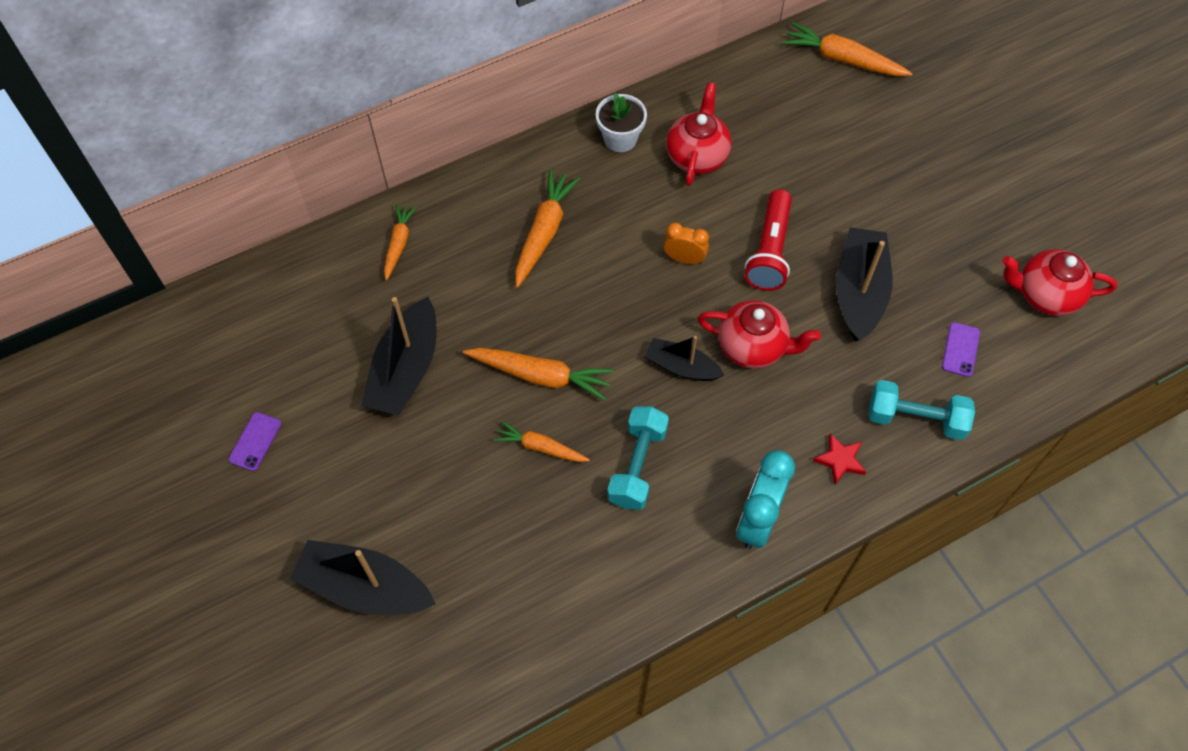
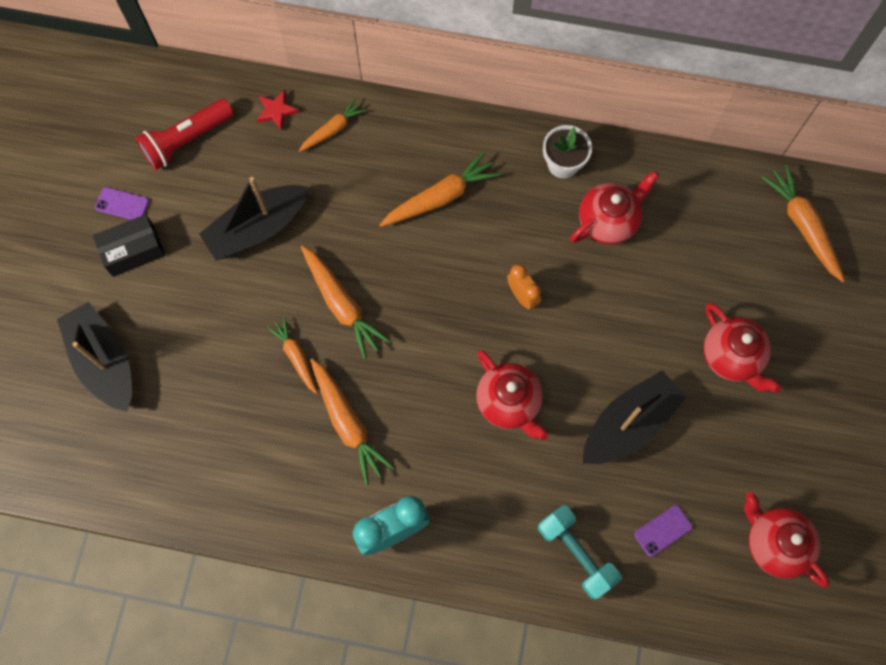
camera: 40 degrees right, 10 degrees up
(255, 441) = (122, 204): purple phone -> purple phone turned 45 degrees clockwise
(303, 472) = (133, 251): none -> black box
(637, 465) = (348, 423): turquoise dumbbell -> orange carrot
(681, 367) = (444, 376): black boat -> none
(769, 251) = (591, 339): red flashlight -> red flashlight (186, 140)
(840, 460) = (491, 537): red star -> red star (276, 111)
(884, 187) = (731, 357): none -> red teapot

